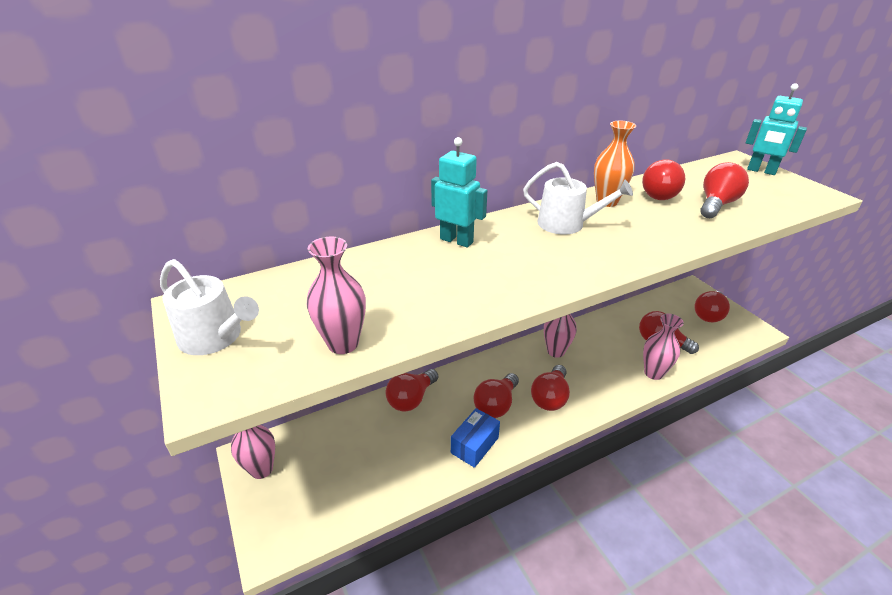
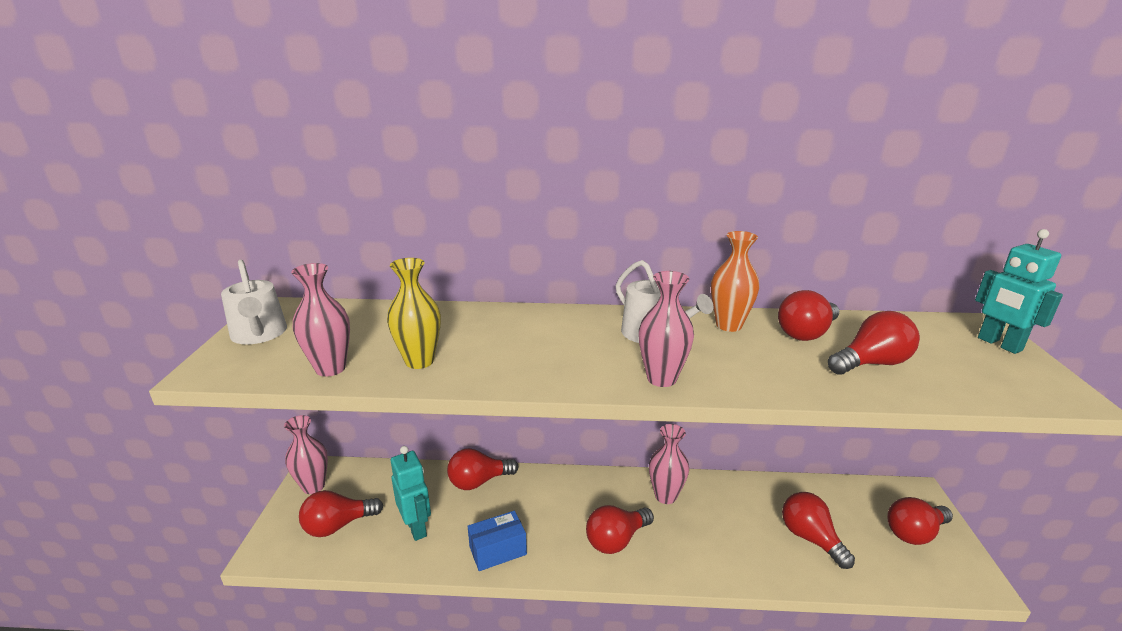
camera: 30 degrees right, 10 degrees down
(417, 307) = (419, 361): none -> yellow vase
(457, 240) = (524, 319): turquoise robot -> turquoise robot (416, 528)
(496, 405) = (553, 522): red light bulb -> red light bulb (338, 525)
(653, 373) = (768, 568): pink vase -> pink vase (661, 378)

